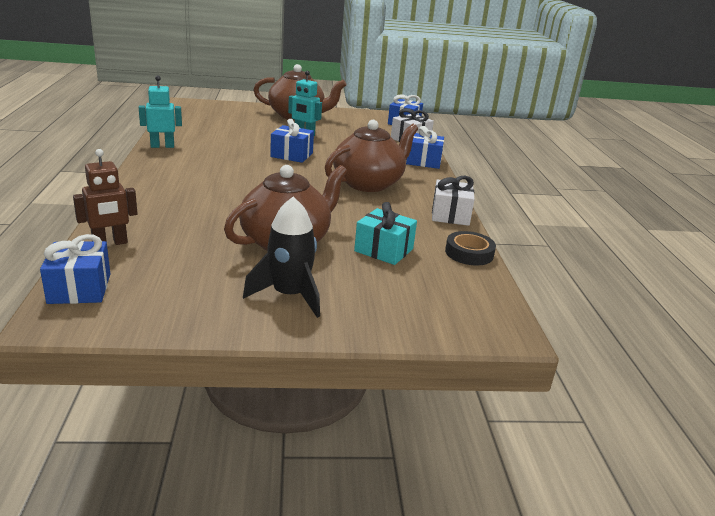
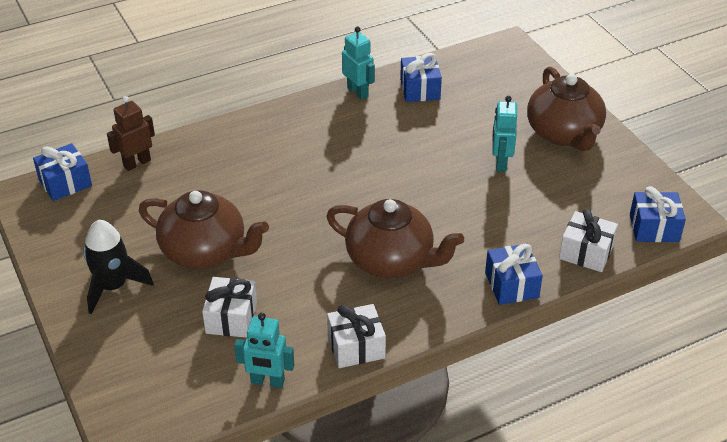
camera: 70 degrees right, 15 degrees up
(110, 243) = (137, 163): brown robot -> brown robot turned 105 degrees clockwise
(291, 155) = (421, 178): blue gift -> blue gift (420, 89)
(383, 250) = (231, 318): turquoise gift -> white gift
(469, 253) = (267, 382): black tape -> turquoise robot

